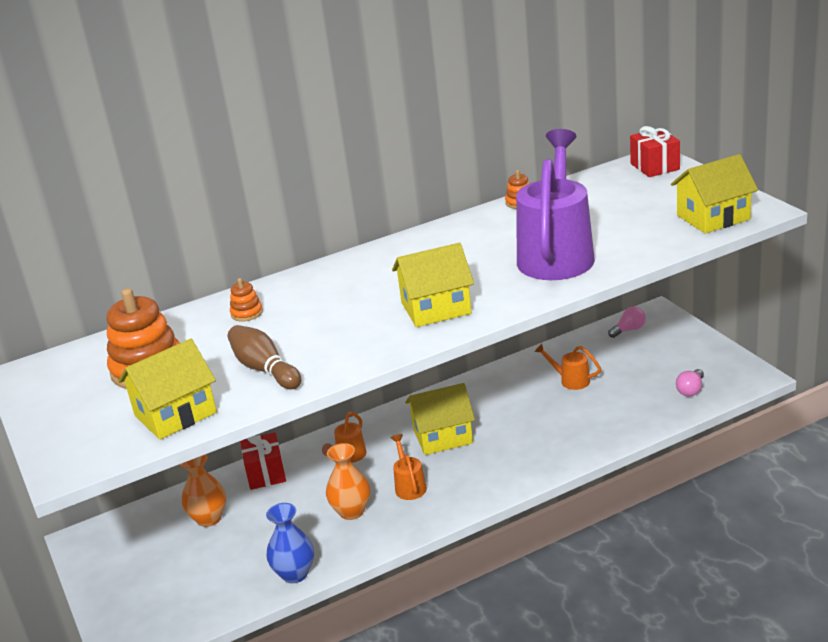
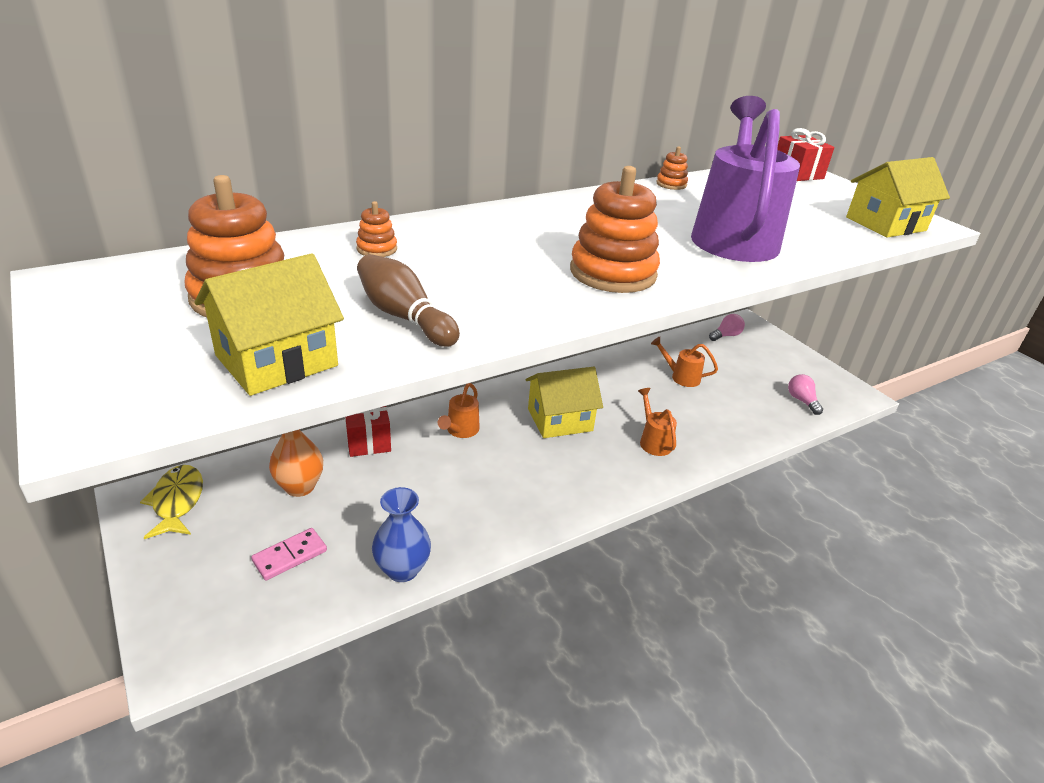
camera: 10 degrees left, 5 degrees up
(111, 540) = (177, 501): none -> yellow fish
(204, 572) = (290, 556): none -> pink domino
(351, 511) = (467, 495): orange vase -> none
(409, 486) = (530, 472): orange watering can -> orange watering can (653, 441)
(436, 308) = (613, 273): yellow house -> orange stacking toy
(691, 390) = (802, 401): pink light bulb -> pink light bulb turned 135 degrees clockwise

